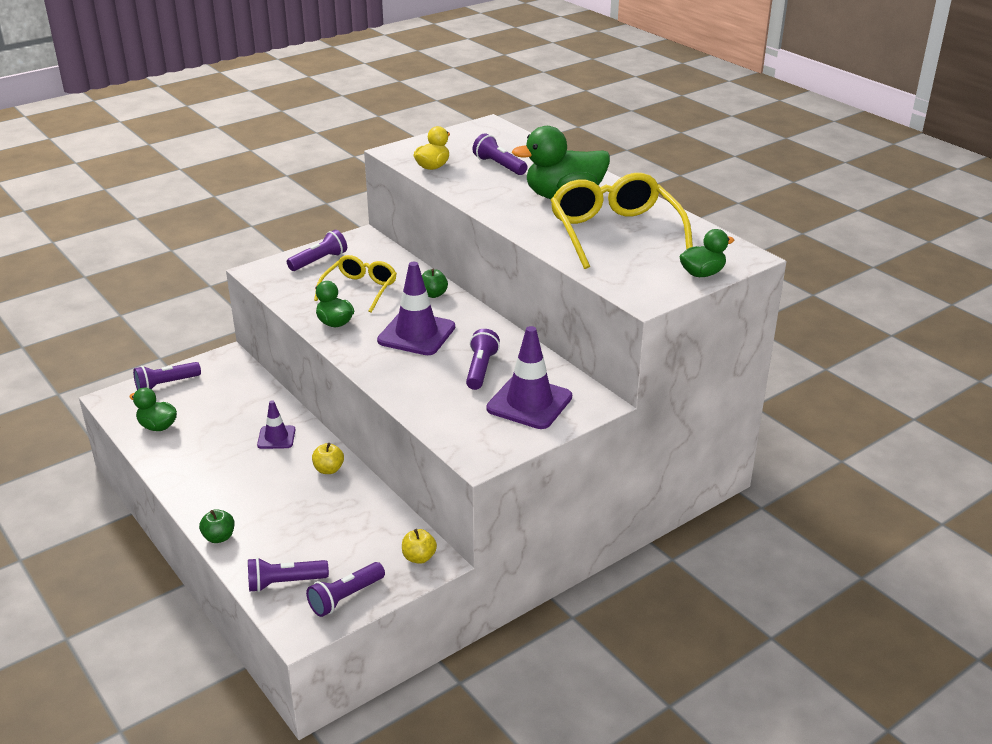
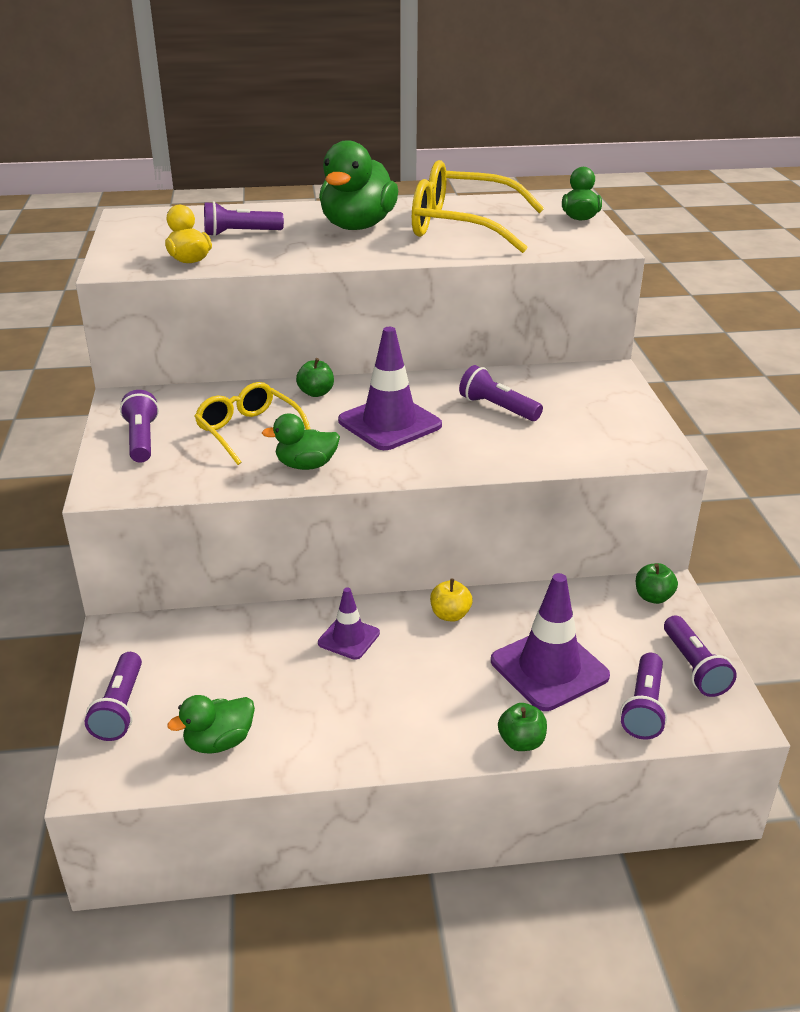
camera: 60 degrees left, 0 degrees up
(419, 557) = (653, 597): yellow apple -> green apple
(529, 403) = (582, 401): purple traffic cone -> purple traffic cone (549, 669)

